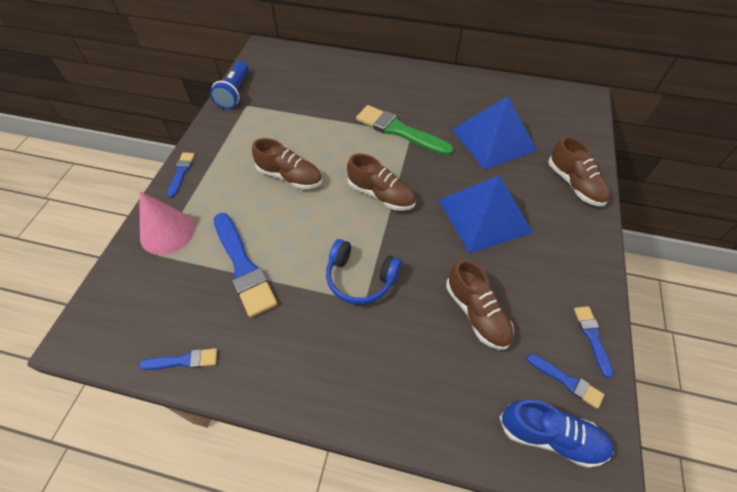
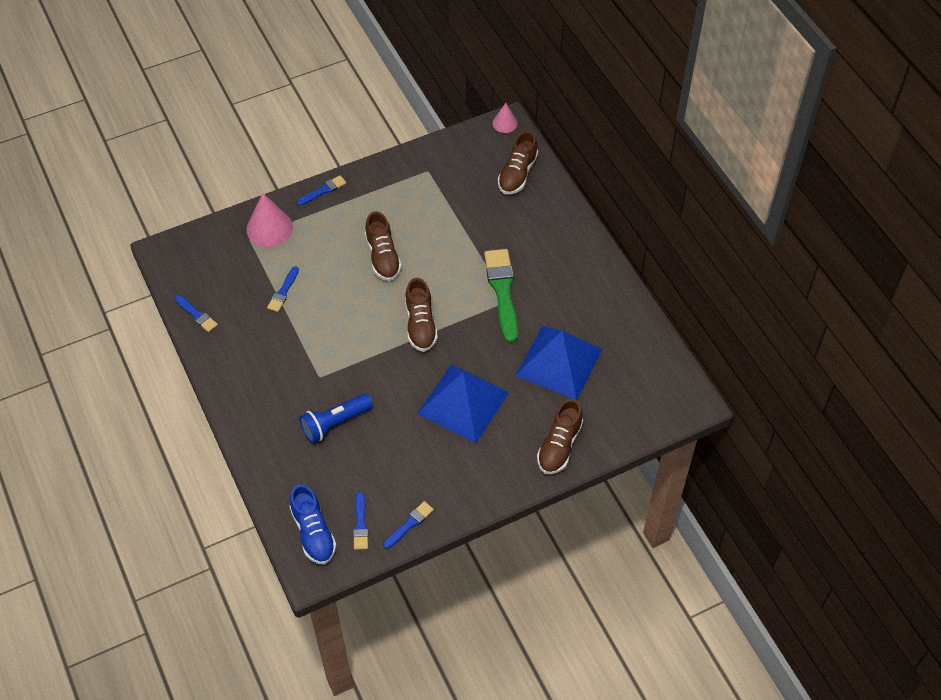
camera: 50 degrees right, 0 degrees up
(234, 93) = (433, 151): blue flashlight -> blue flashlight (335, 423)
(243, 267) = (283, 291): blue brush -> blue brush, size x0.51
(261, 49) = (505, 123): none -> pink cone
(360, 278) = (334, 362): blue headphones -> none
(476, 313) = (368, 446): brown shoe -> brown shoe (517, 174)

